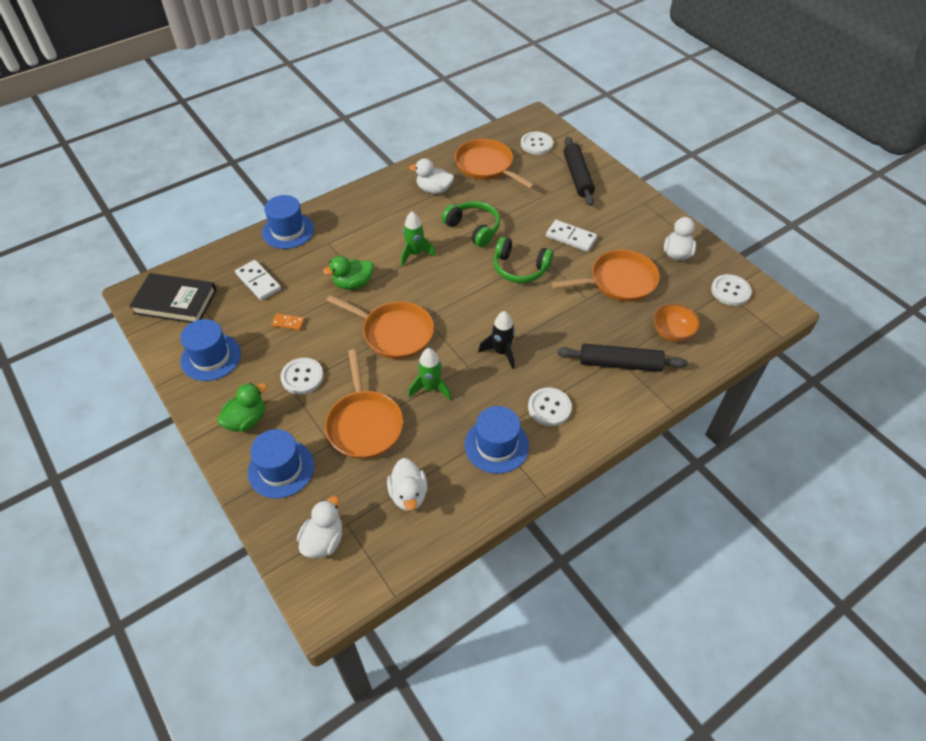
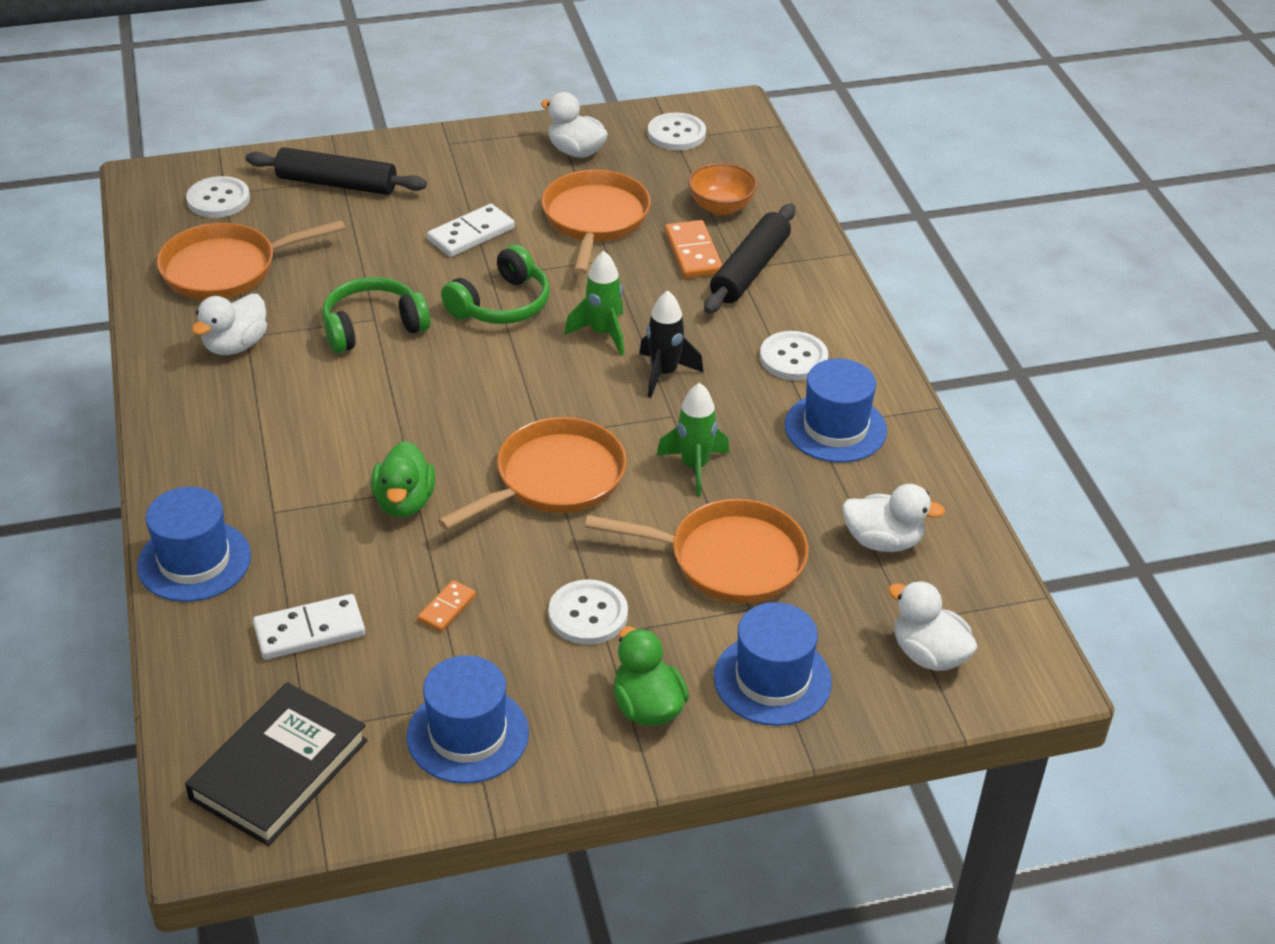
camera: 70 degrees left, 10 degrees down
(415, 254) = (384, 409): green rocket -> green rocket (602, 333)
(618, 333) = (693, 253): none -> orange domino

